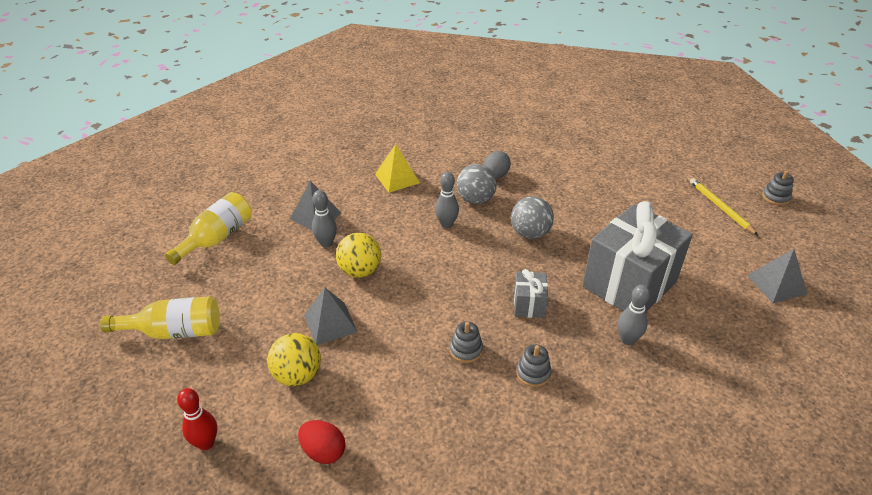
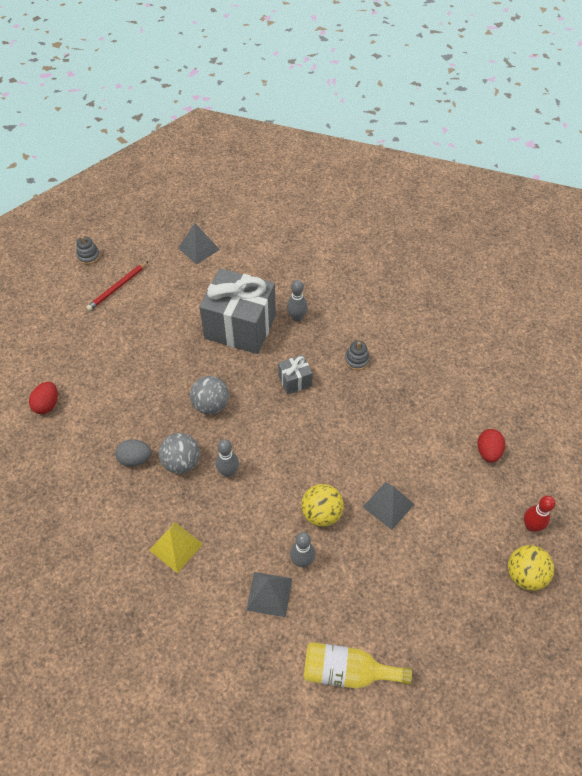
camera: 115 degrees left, 15 degrees up
(174, 331) = (467, 622): yellow bottle -> none
(297, 375) = (446, 500): yellow ball -> yellow ball (525, 574)
(466, 350) = (360, 404): grey stacking toy -> none
(581, 142) = (47, 404): none -> red egg
(720, 207) = (117, 287): yellow pencil -> red pencil

